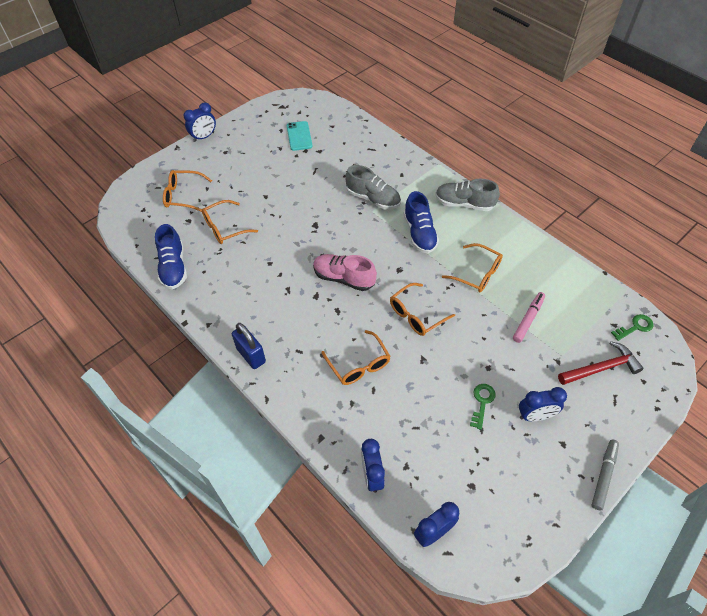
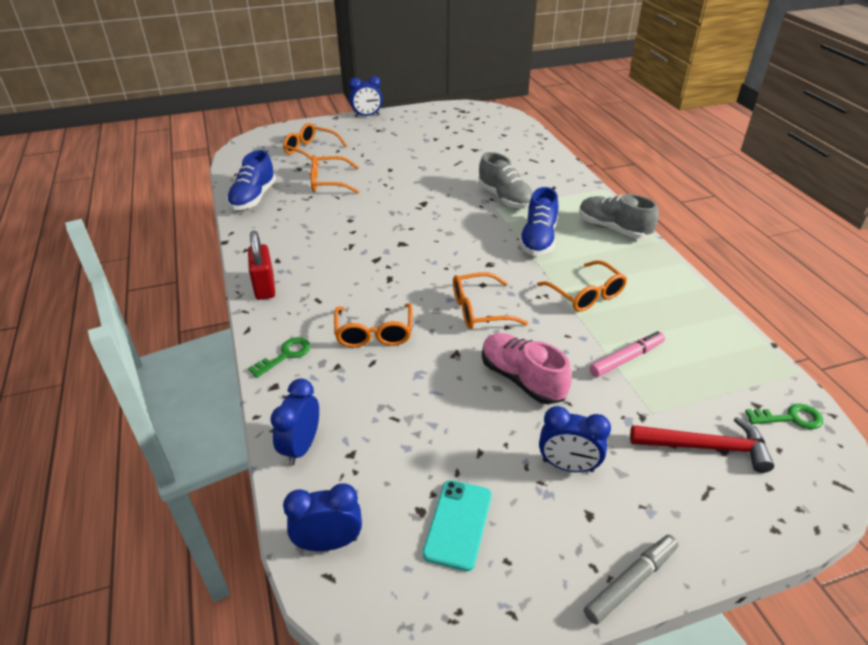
camera: 25 degrees right, 15 degrees down
(251, 355) = (265, 287): blue padlock -> red padlock
(299, 136) = (462, 134): turquoise phone -> turquoise phone (458, 524)
(344, 278) = (419, 253): pink shoe -> pink shoe (522, 379)
(482, 402) = (501, 423): green key -> green key (285, 355)

